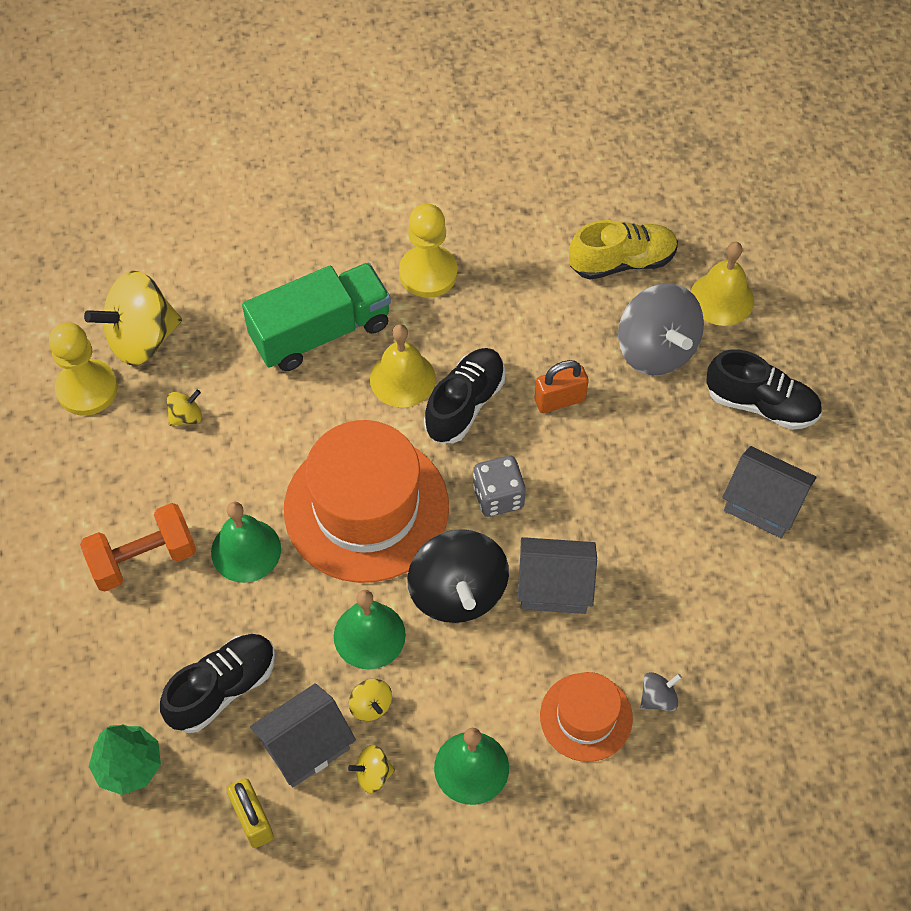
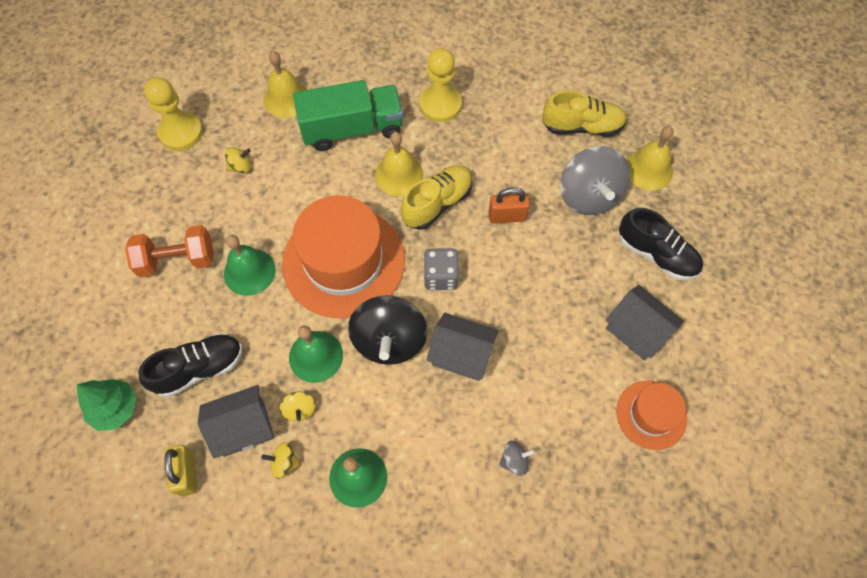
camera: 15 degrees right, 5 degrees up
(141, 339) = (229, 106): yellow spinning top -> none
(217, 311) = (286, 99): none -> yellow bell
(465, 404) = (437, 203): black shoe -> yellow shoe
(586, 717) = (455, 461): orange hat -> orange hat (651, 414)

